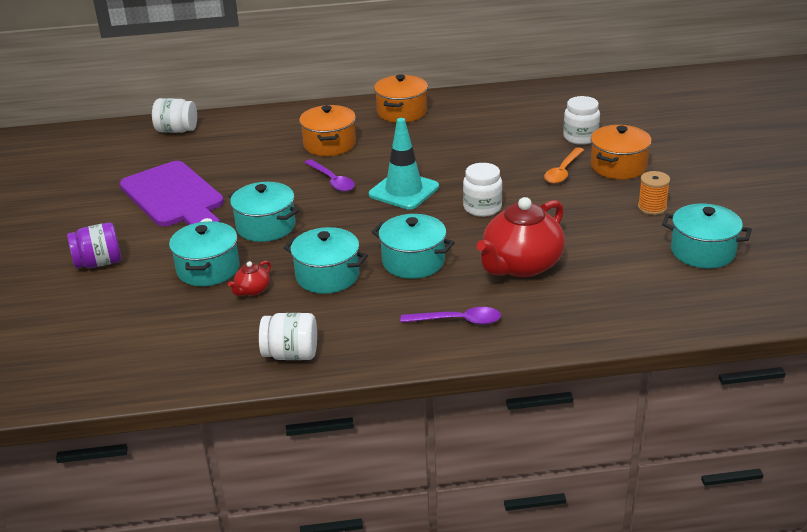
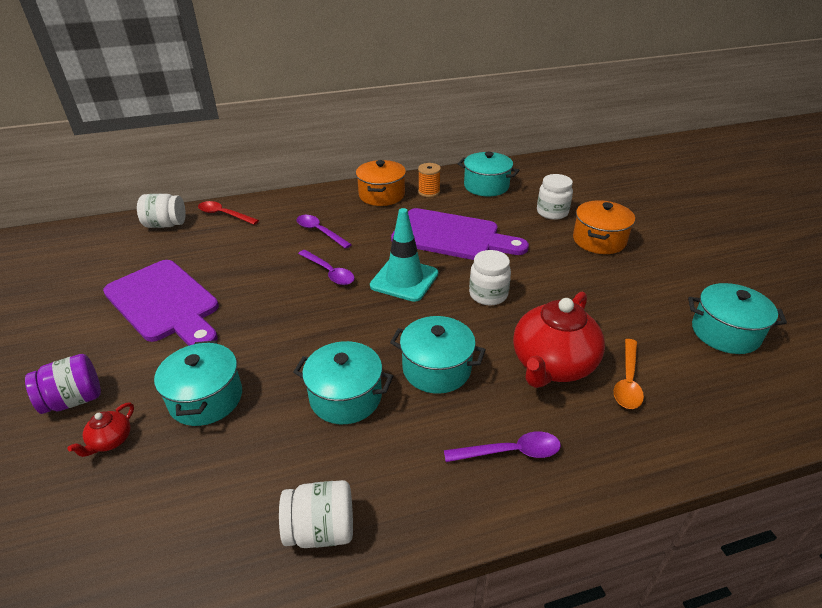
camera: 10 degrees left, 5 degrees up
(235, 124) = (224, 214): none -> red spoon
(252, 290) = (261, 426): red teapot -> red teapot (111, 441)
(266, 226) = (267, 334): turquoise pot -> turquoise pot (486, 186)
(329, 144) = (320, 232): orange pot -> purple spoon
(464, 155) = (451, 236): none -> purple cutting board
(563, 171) = (550, 248): orange spoon -> orange spoon (627, 381)
(652, 207) = (651, 283): orange spool -> orange spool (429, 192)

